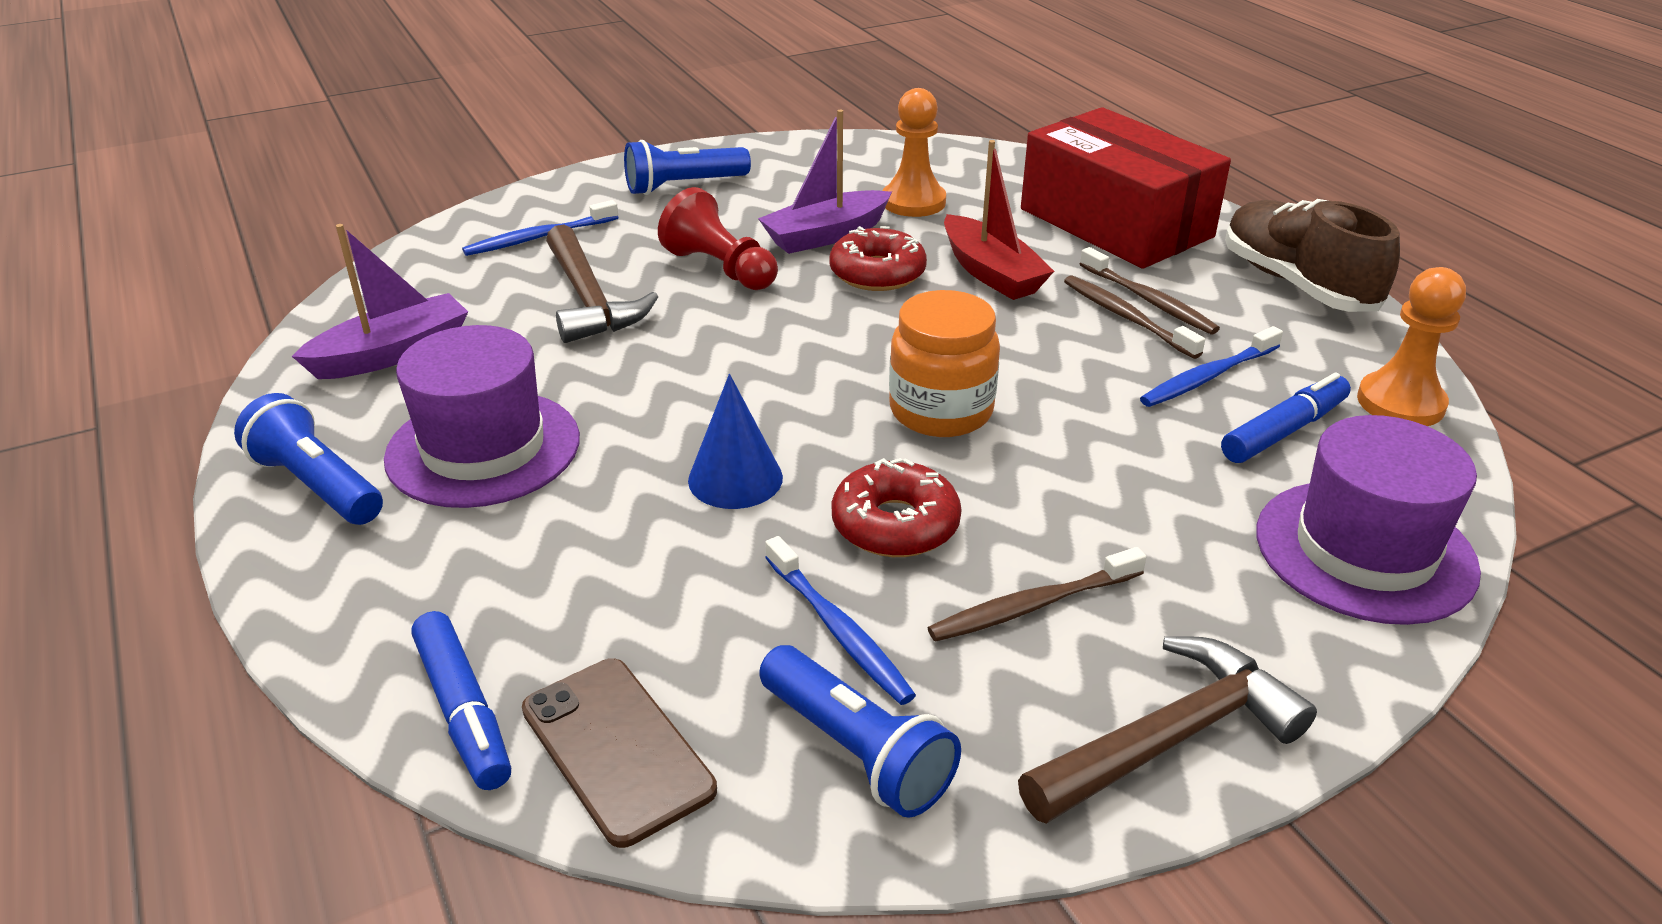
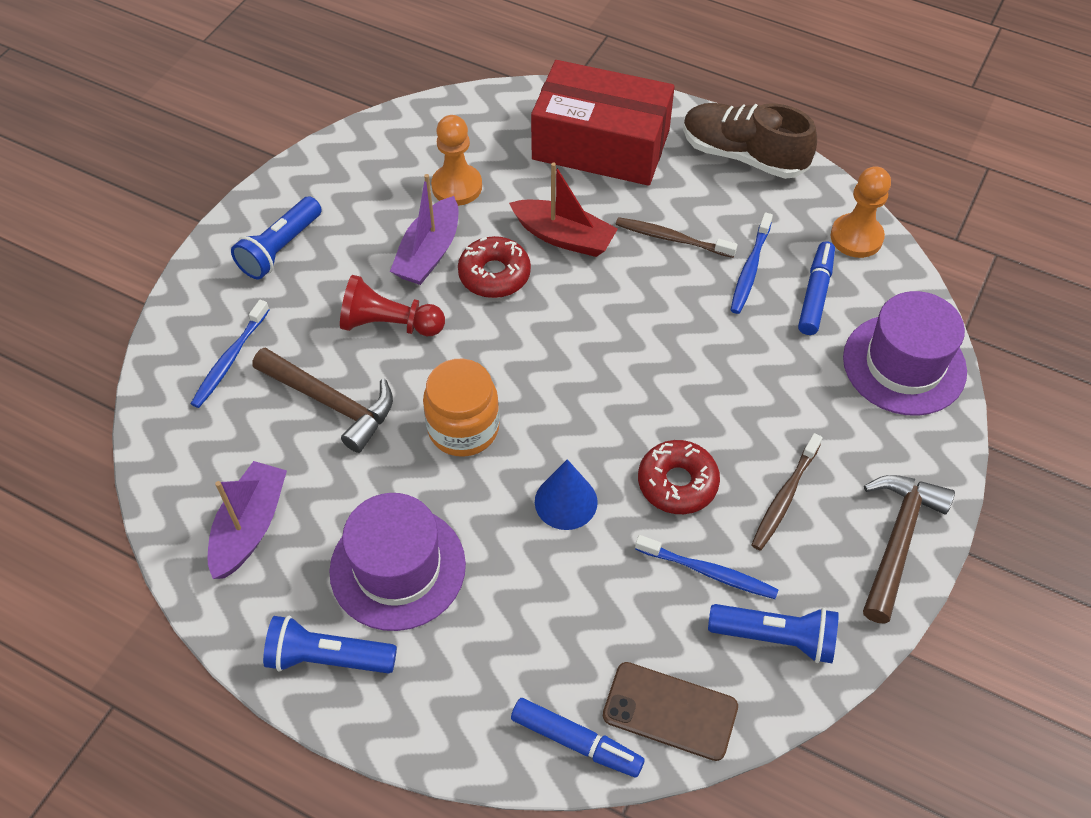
camera: 35 degrees left, 20 degrees up
(941, 411) = (631, 380): orange jar -> orange jar (463, 428)
(1149, 301) = (673, 215): brown toothbrush -> none

